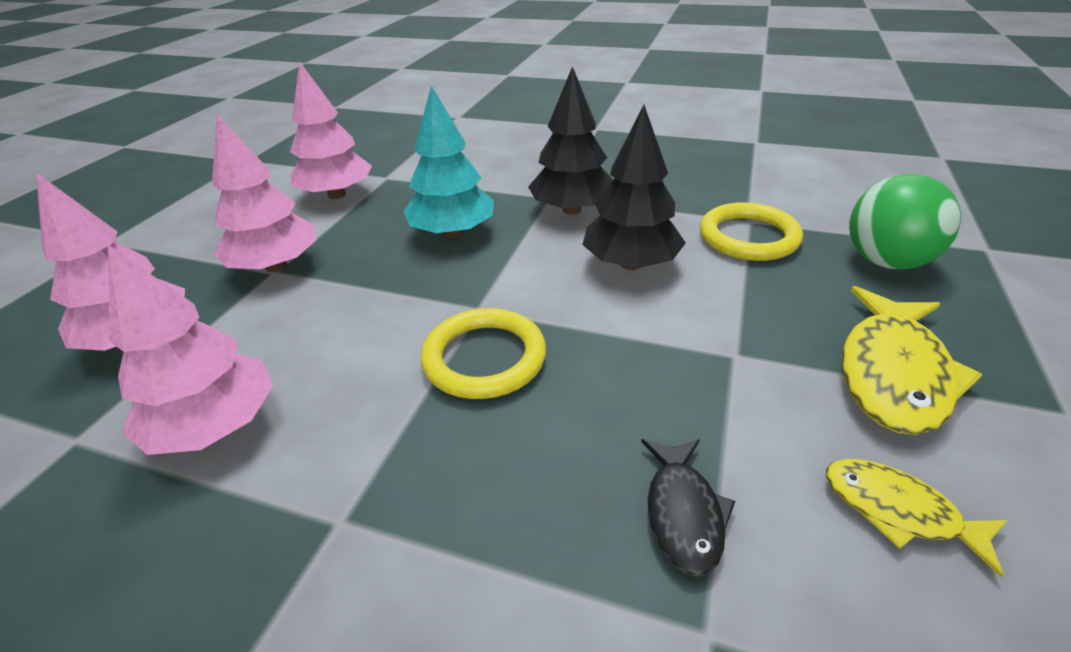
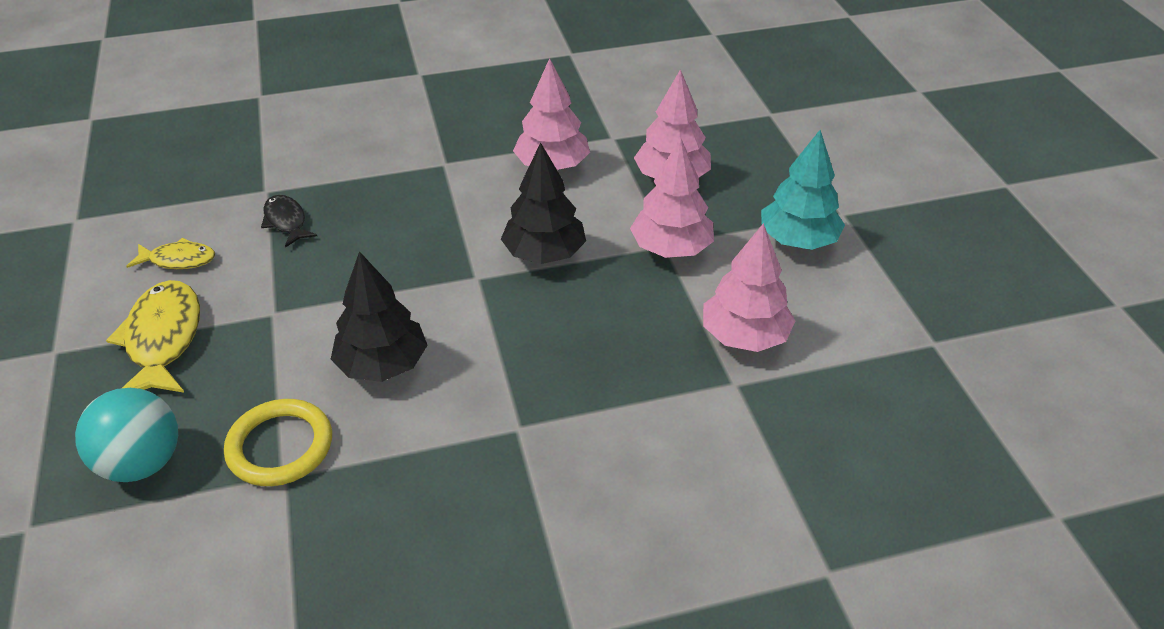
camera: 145 degrees right, 5 degrees up
(453, 233) = (570, 336): turquoise tree -> turquoise tree (798, 240)
(484, 358) = (441, 248): yellow ring -> none
(572, 210) = (481, 415): black tree -> black tree (544, 254)
(886, 261) = (142, 463): green ball -> turquoise ball

